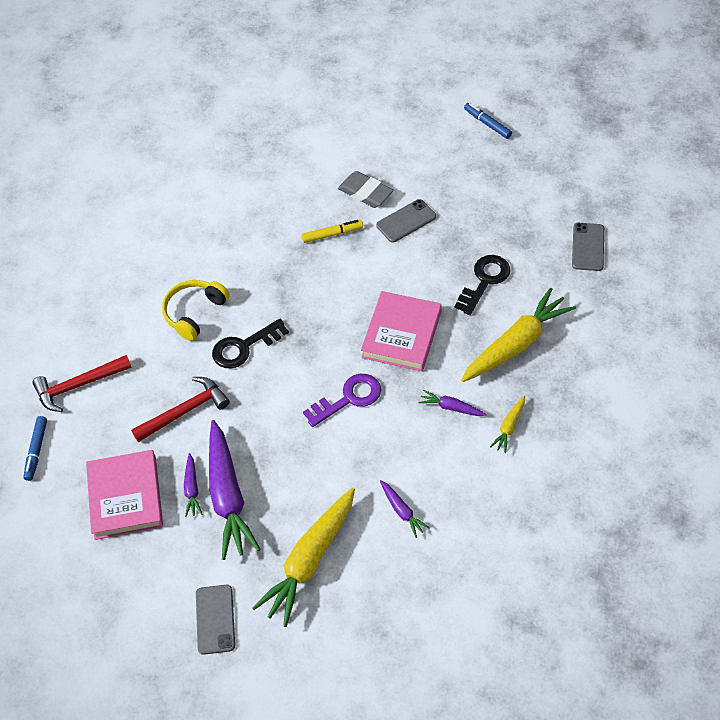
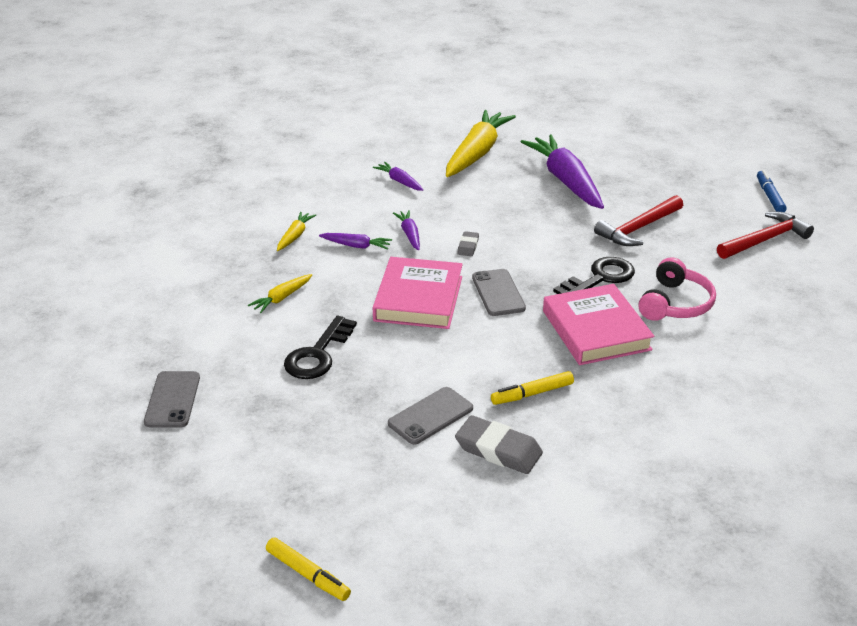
camera: 170 degrees right, 20 degrees down
(125, 497) = (661, 175): pink book -> pink book (596, 330)
(192, 489) = (602, 183): purple carrot -> purple carrot (409, 234)
(194, 313) = (675, 304): yellow headphones -> pink headphones
(215, 619) = (545, 124): grey phone -> grey phone (498, 293)
(348, 398) = (468, 246): purple key -> grey eraser
(487, 124) = (308, 574): blue marker -> yellow marker
(516, 344) = (282, 298): yellow carrot -> yellow carrot, size x0.46

